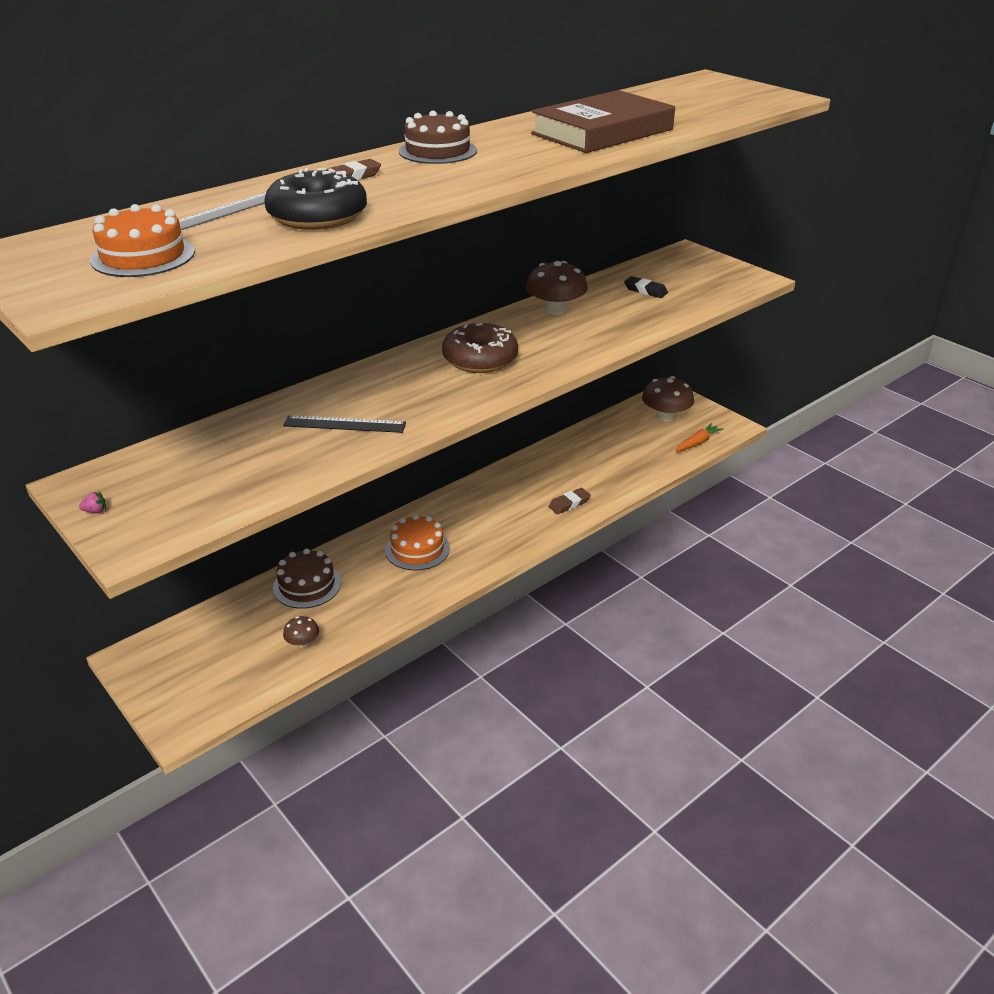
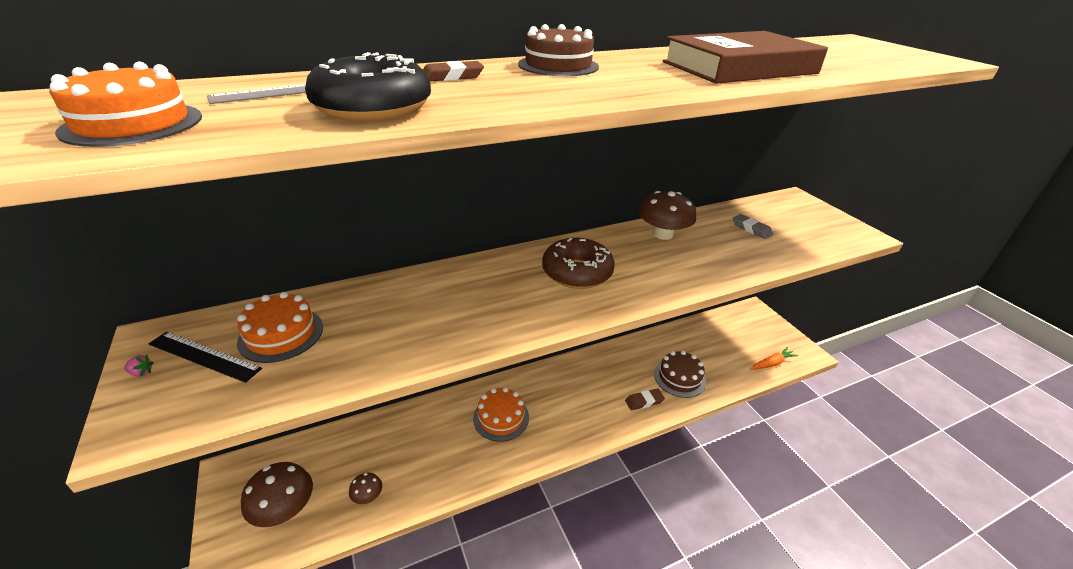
camera: 15 degrees right, 0 degrees up
(210, 459) = (281, 334): none -> orange cake
(307, 585) = (398, 432): brown cake -> brown cake (679, 378)
(344, 424) = (421, 320): black ruler -> black ruler (204, 356)
(645, 290) = (751, 229): black eraser -> grey eraser
(665, 416) = (747, 331): brown mushroom -> brown mushroom (284, 509)

